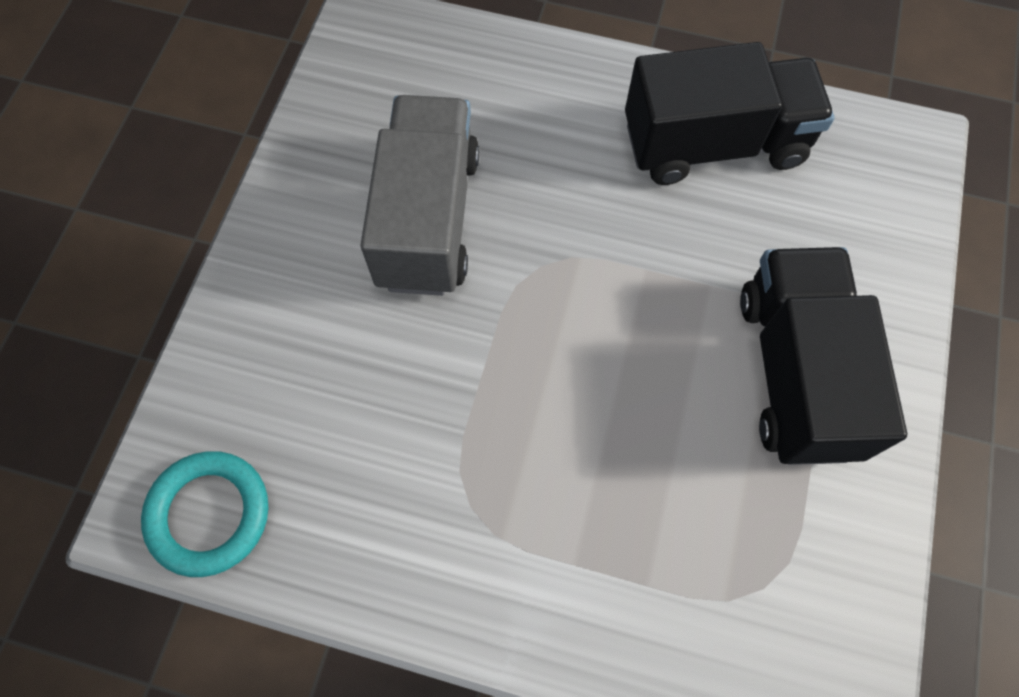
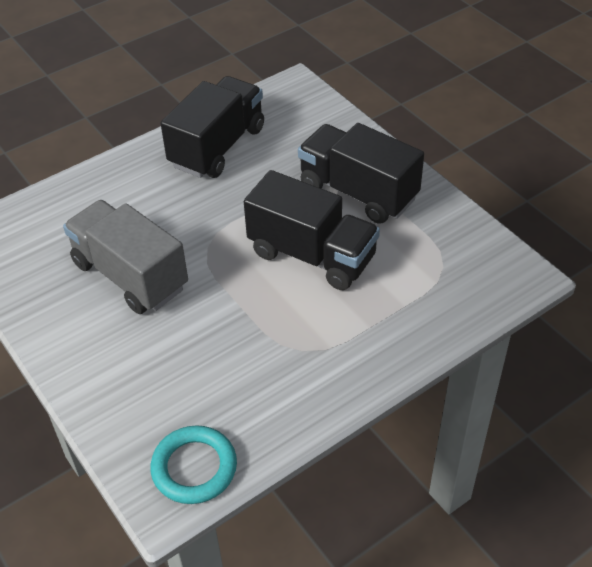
camera: 50 degrees left, 20 degrees down
(633, 399) = (312, 255): none -> black truck

